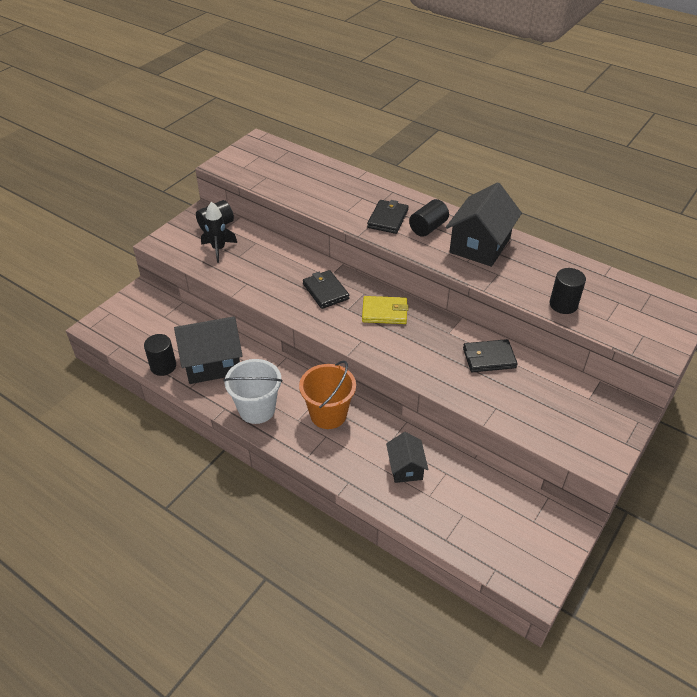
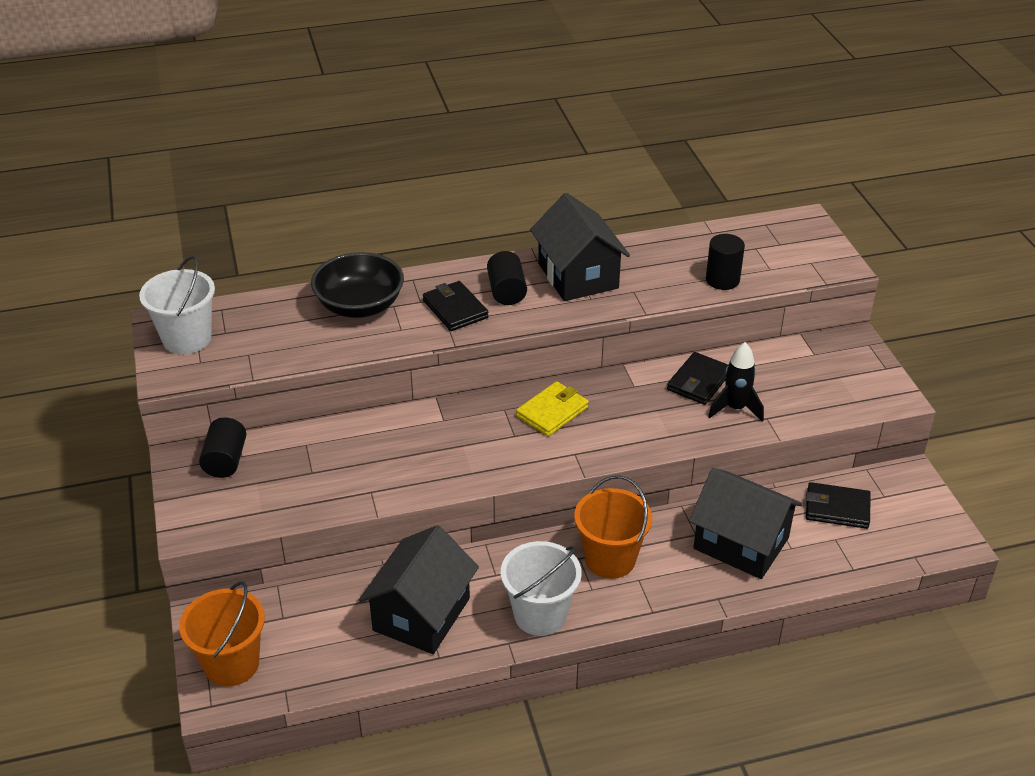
camera: 50 degrees left, 5 degrees down
(120, 318) = (231, 664): none -> orange bucket
(163, 366) = (374, 664): black cylinder -> none
(219, 249) = (276, 482): black rocket -> black rocket (735, 408)
(254, 154) = (187, 339): none -> white bucket
(325, 291) = (465, 436): black wallet -> black wallet (837, 508)
(347, 187) = (360, 306): none -> black bowl
(406, 468) = (741, 543): black house -> black house, size x1.79

